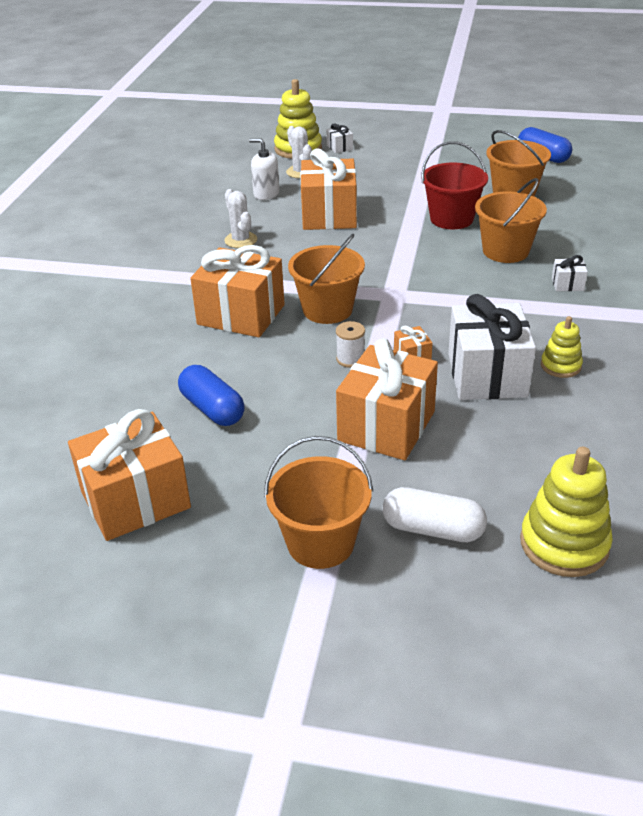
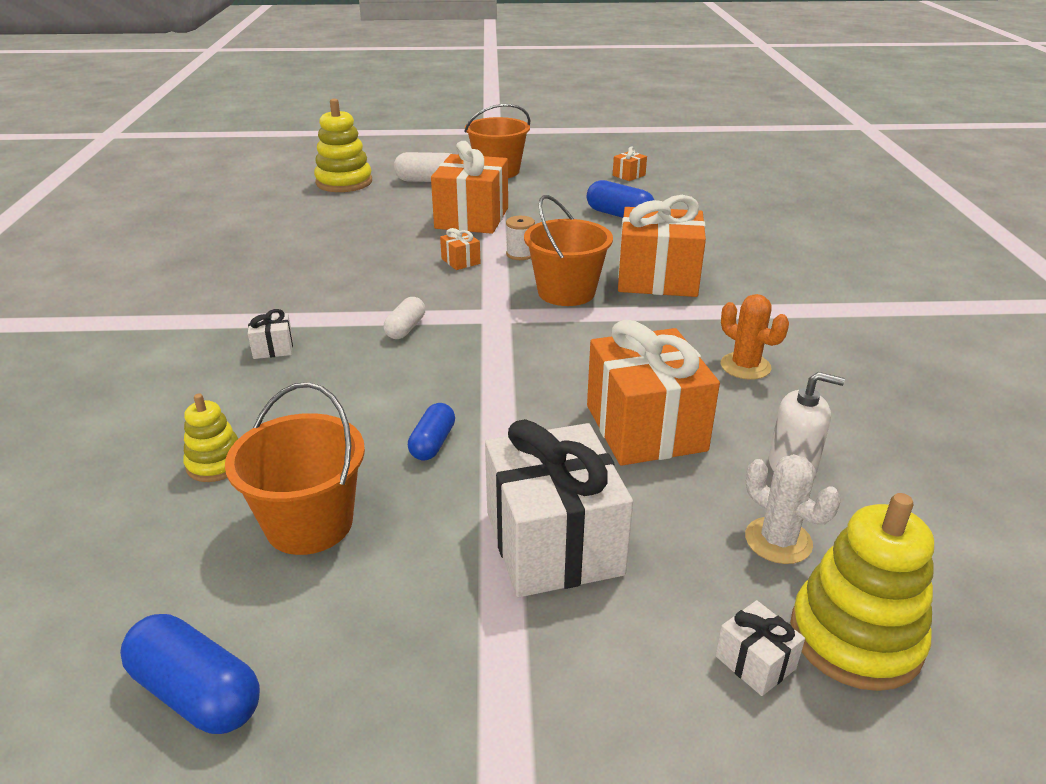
camera: 165 degrees right, 5 degrees down
(135, 500) = (629, 175): orange gift -> orange gift, size x0.42
(240, 240) = (745, 366): white cactus -> orange cactus
(451, 219) = (433, 443): red bucket -> blue capsule
(467, 290) = (405, 328): none -> white capsule
(487, 375) = (387, 254): white gift -> white gift (553, 542)
(505, 251) = (347, 389): orange bucket -> none
(560, 366) = (313, 267): yellow stacking toy -> yellow stacking toy (216, 464)

